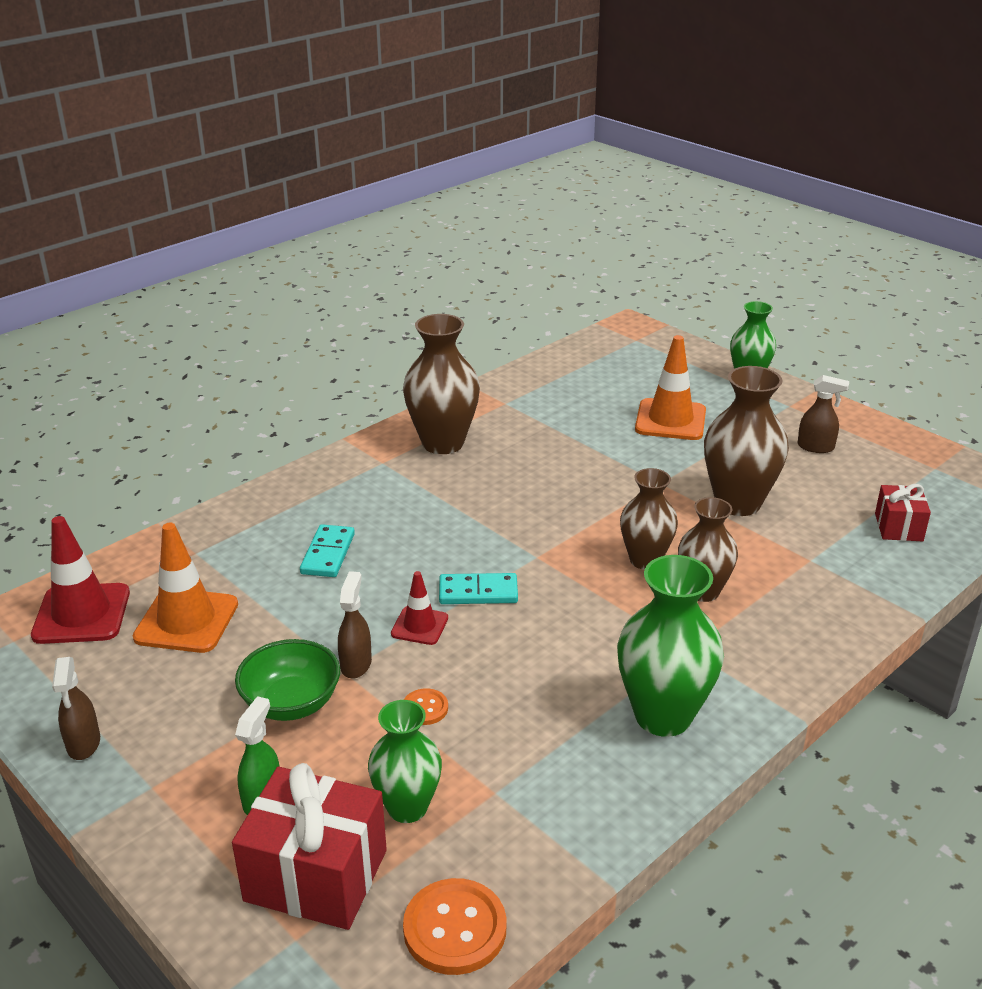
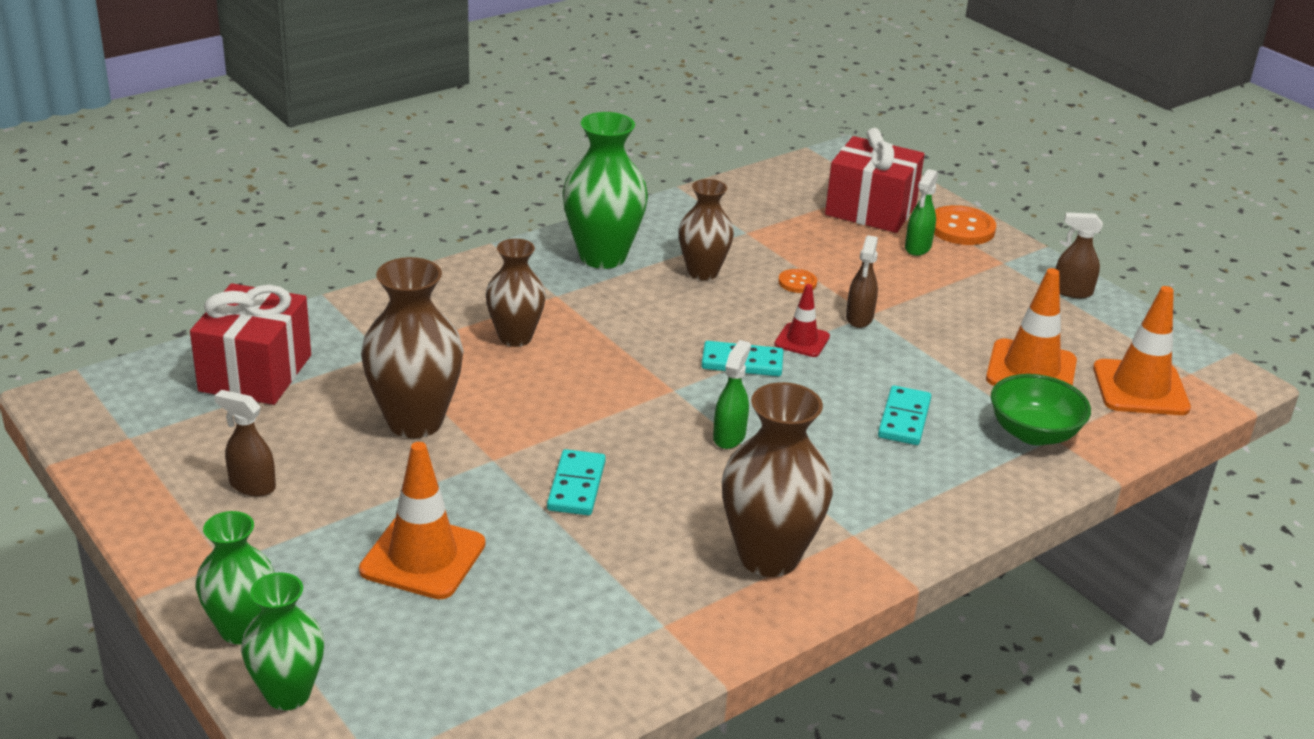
camera: 175 degrees left, 0 degrees up
(81, 614) = (1140, 388): red traffic cone -> orange traffic cone
(83, 744) = (1071, 291): brown spray bottle -> brown spray bottle turned 75 degrees counterclockwise
(291, 703) = (910, 298): green bowl -> green bowl (1033, 433)
(407, 807) = (811, 232): green vase -> green vase (288, 694)
(455, 928) = (780, 181): orange button -> orange button (961, 228)
(481, 521) = (729, 436): none -> green spray bottle
(590, 471) = (576, 486): none -> turquoise domino
(645, 560) = (558, 372): brown vase -> brown vase (702, 272)
(898, 527) = (255, 373): red gift -> red gift, size x1.78

